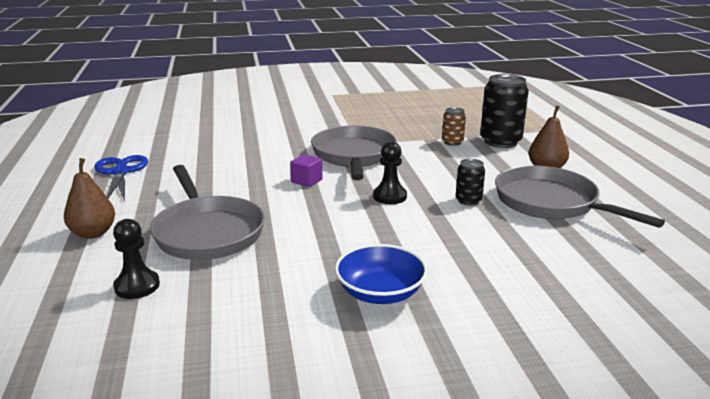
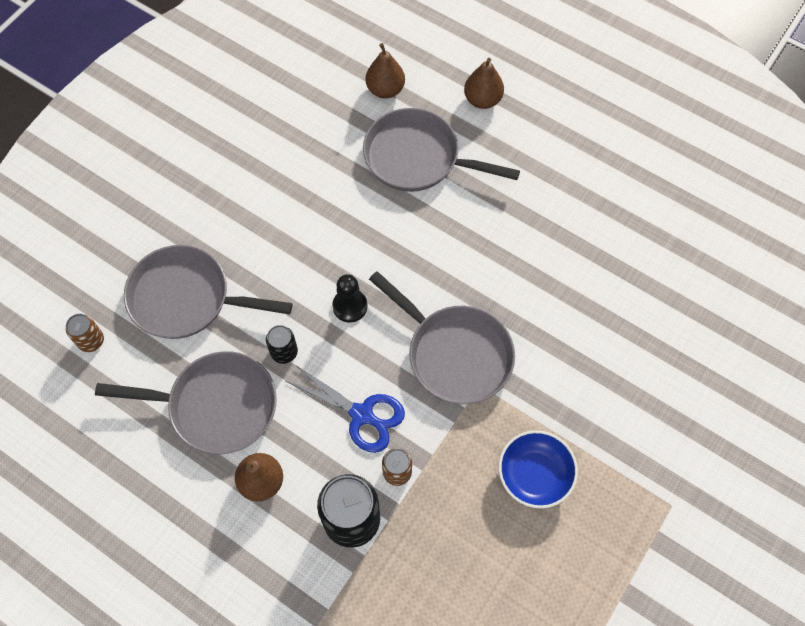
camera: 135 degrees right, 40 degrees up
(121, 172) = (589, 164): blue scissors -> blue scissors (362, 415)
(137, 286) = (385, 89): black pawn -> brown pear
(306, 181) = (439, 274): purple cube -> none
(380, 293) = (248, 191): blue bowl -> blue bowl (534, 474)
(524, 259) = (187, 298): none -> grey pan
(651, 279) = (91, 341): none -> brown can

